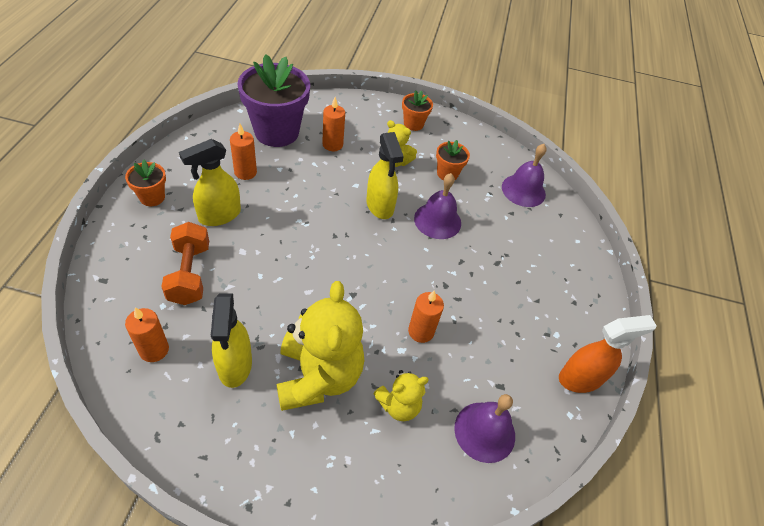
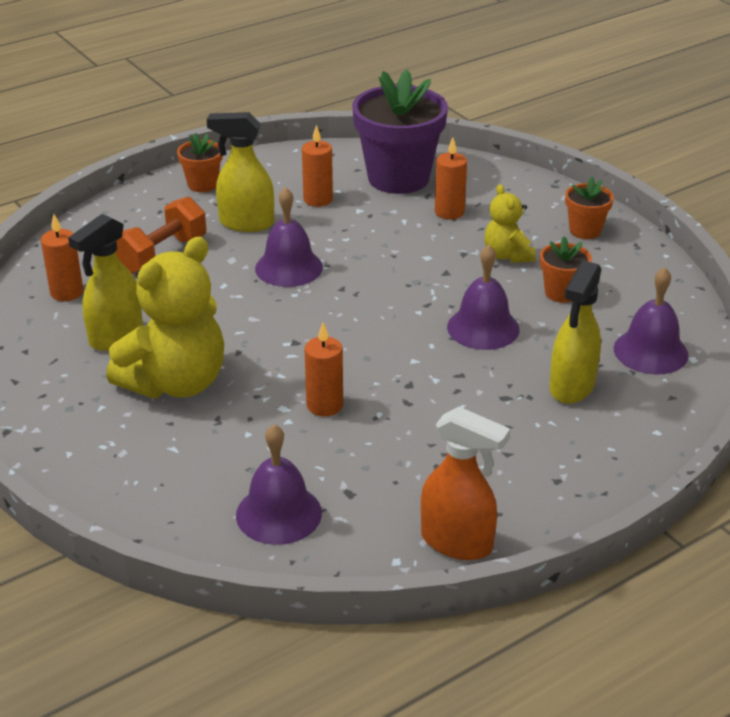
camera: 50 degrees right, 15 degrees down
(286, 237) = (289, 267): none -> purple bell
(380, 206) = (429, 286): yellow spray bottle -> yellow spray bottle (572, 387)
(399, 405) = (221, 445): yellow teddy bear -> none

